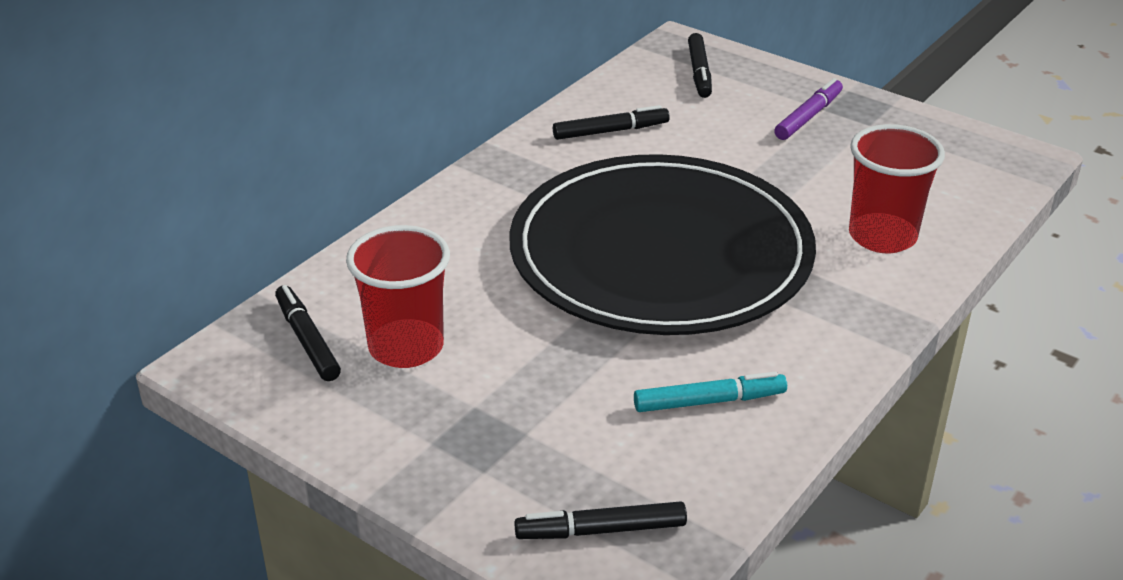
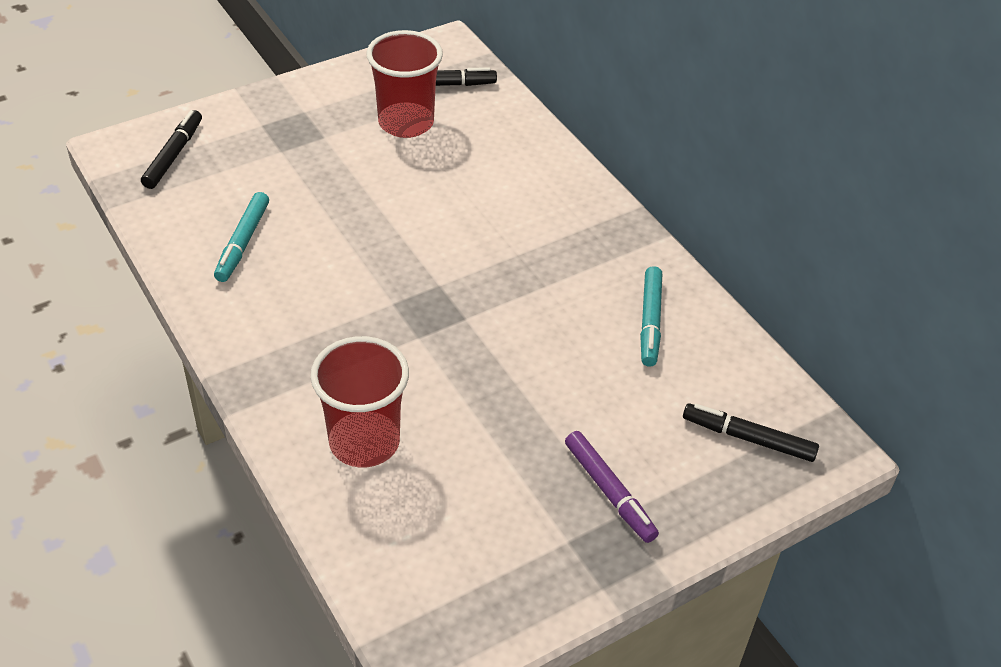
camera: 110 degrees right, 10 degrees up
(611, 131) = (650, 322): black marker -> turquoise marker
(660, 253) = (433, 283): black plate -> none

